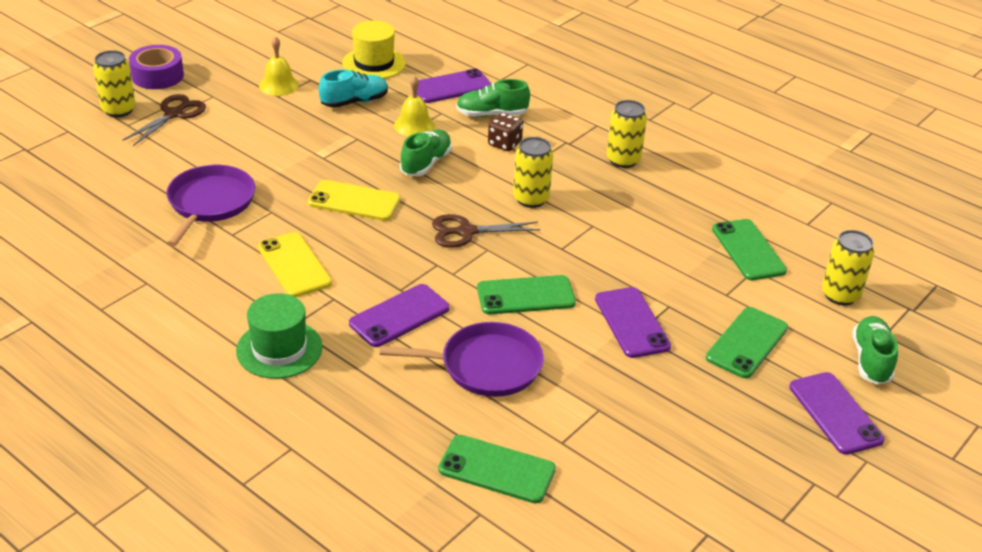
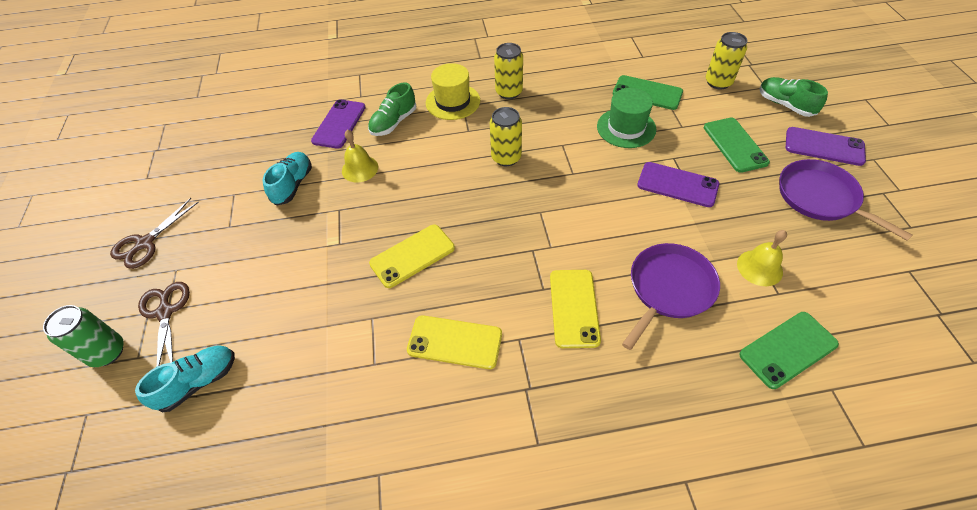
camera: 45 degrees left, 15 degrees up
(119, 110) = (107, 352): yellow can -> green can
(136, 162) = (198, 382): none -> turquoise shoe
(157, 76) = (97, 293): purple tape -> none
(210, 203) = (316, 356): purple pan -> purple pan (820, 198)
(279, 85) = (216, 218): yellow bell -> yellow bell (759, 267)
(279, 349) = (553, 416): green hat -> green hat (626, 128)
(374, 63) = (260, 147): yellow hat -> yellow hat (453, 102)
(399, 316) = (574, 308): purple phone -> yellow phone
(426, 163) = (411, 188): green shoe -> none
(466, 232) = (510, 212): brown scissors -> brown scissors (145, 243)
(504, 144) = (433, 135): brown dice -> none
(526, 296) = (608, 221): green phone -> none

